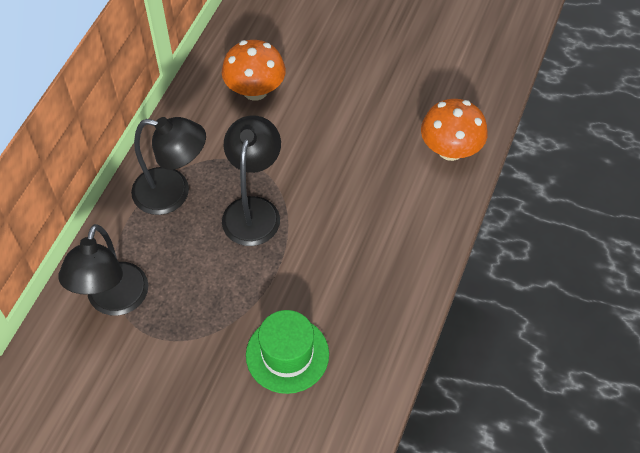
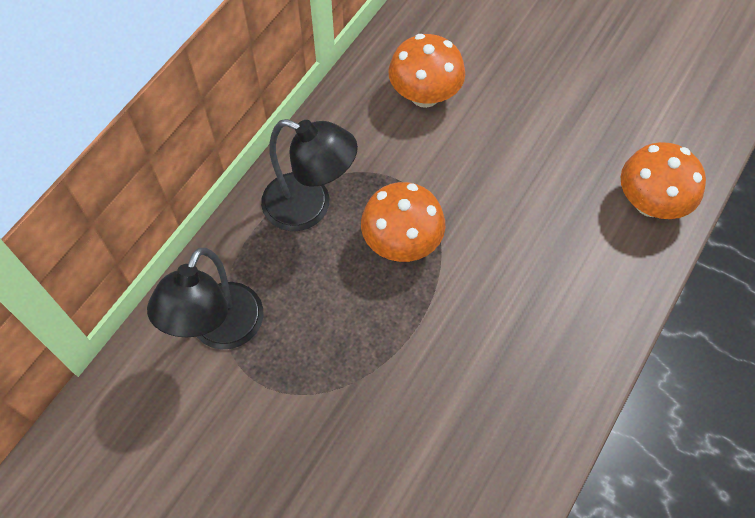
camera: 10 degrees right, 5 degrees up
(253, 210) = (402, 242): black lamp -> orange mushroom
(287, 354) = (416, 434): green hat -> none

